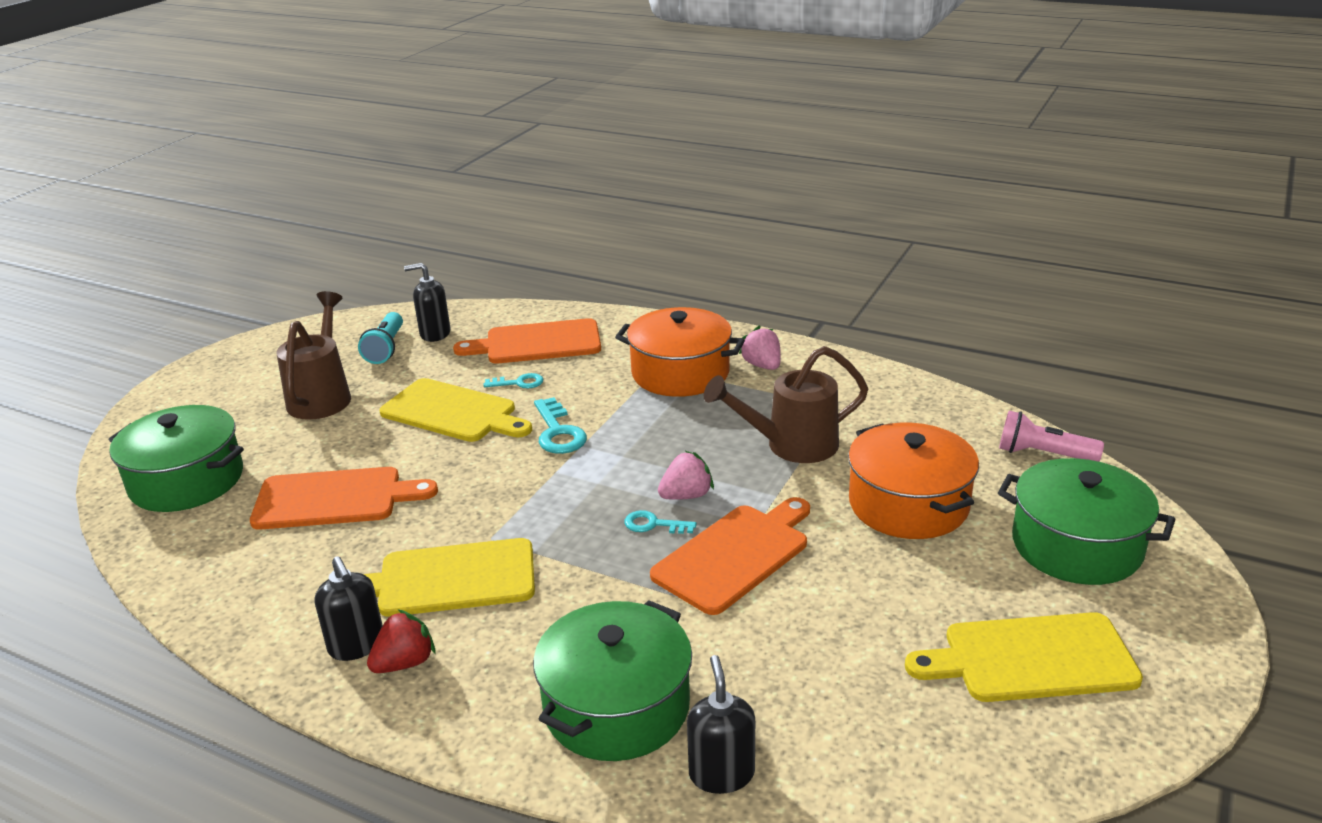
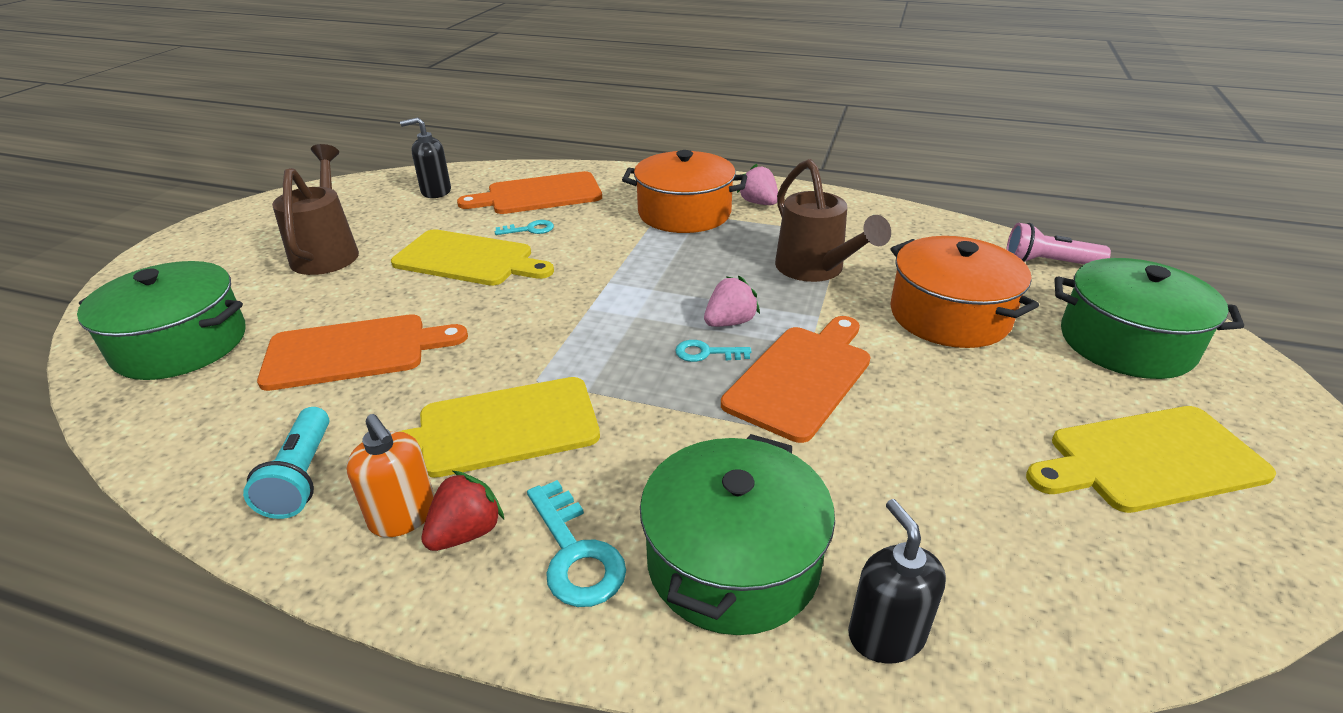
camera: 10 degrees left, 5 degrees up
(356, 645) = (403, 516): black soap dispenser -> orange soap dispenser
(386, 348) = (388, 206): turquoise flashlight -> turquoise flashlight (301, 477)
(558, 432) = (581, 271): turquoise key -> turquoise key (575, 553)
(792, 445) = (815, 269): brown watering can -> brown watering can turned 90 degrees counterclockwise

